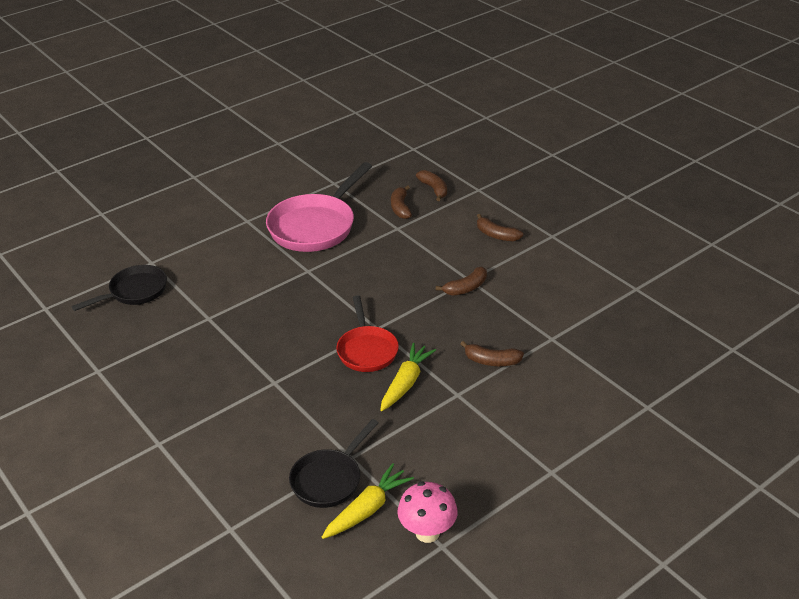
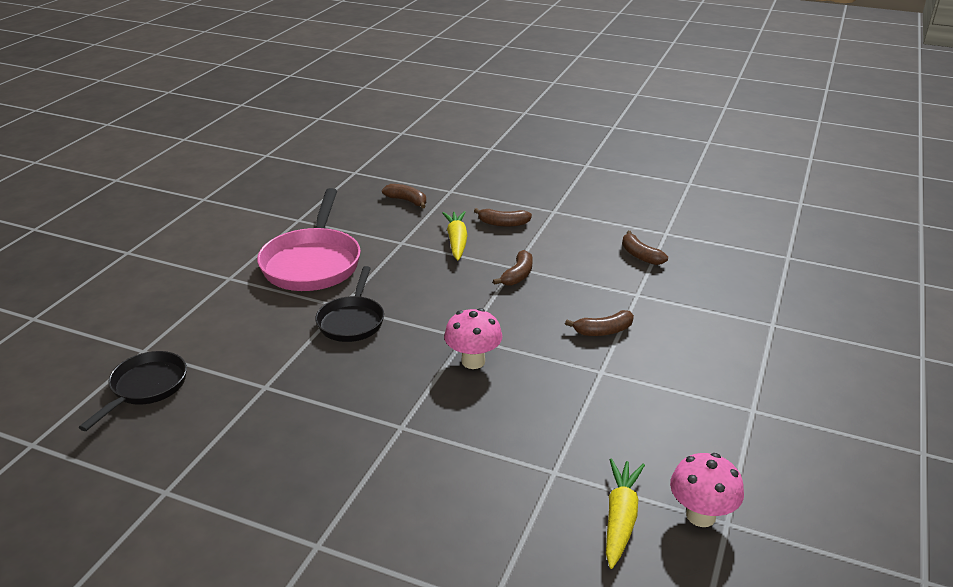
camera: 30 degrees left, 5 degrees down
(329, 479) = (552, 504): black pan -> black pan (352, 321)
(367, 350) = (473, 361): red pan -> pink mushroom
(400, 208) = (388, 224): brown banana -> brown banana (640, 255)
(406, 383) = (541, 378): yellow carrot -> yellow carrot (456, 241)

